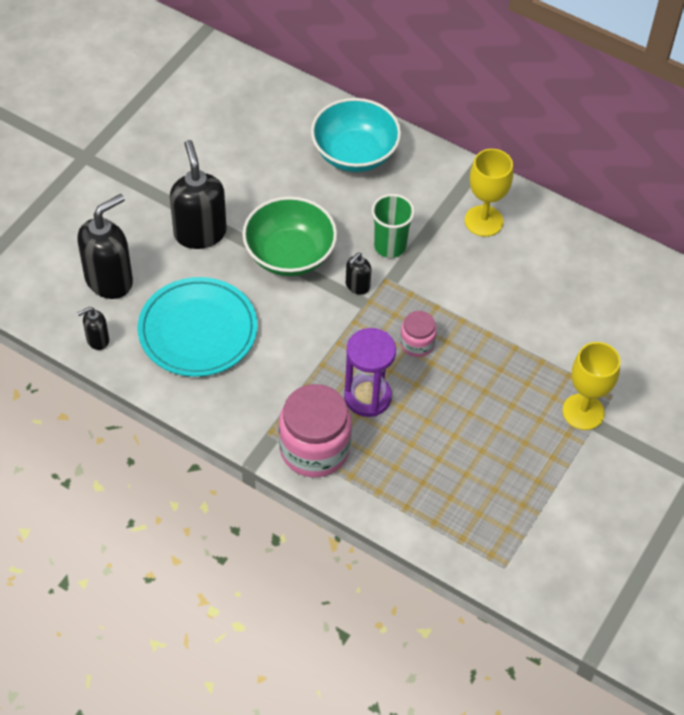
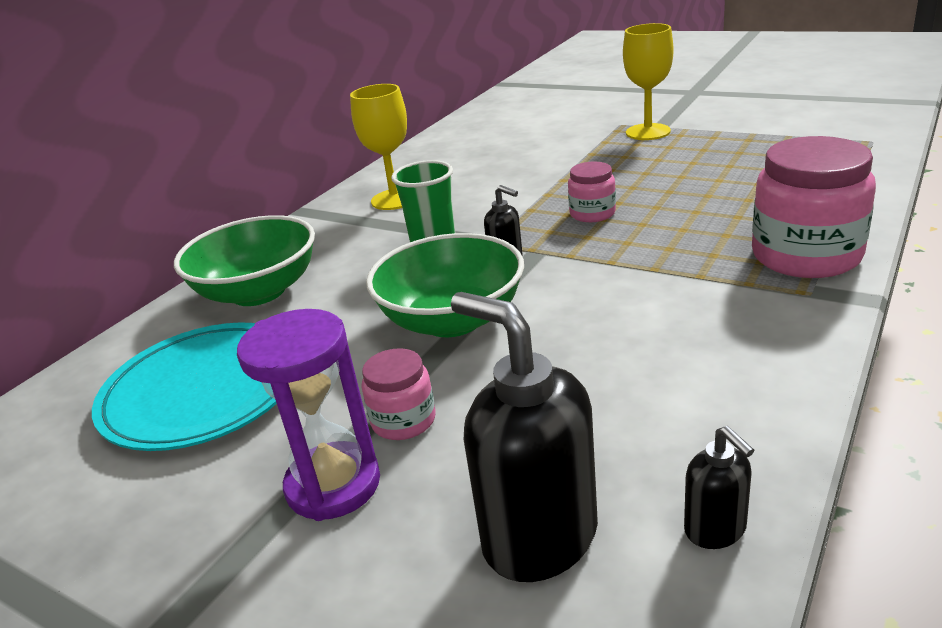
camera: 85 degrees left, 25 degrees down
(198, 330) = (636, 389): turquoise plate -> turquoise plate (203, 392)
(200, 233) = (403, 421): black soap dispenser -> pink jar
(354, 153) = (258, 292): turquoise bowl -> green bowl
(367, 397) = (693, 232): purple hourglass -> purple hourglass (333, 485)

